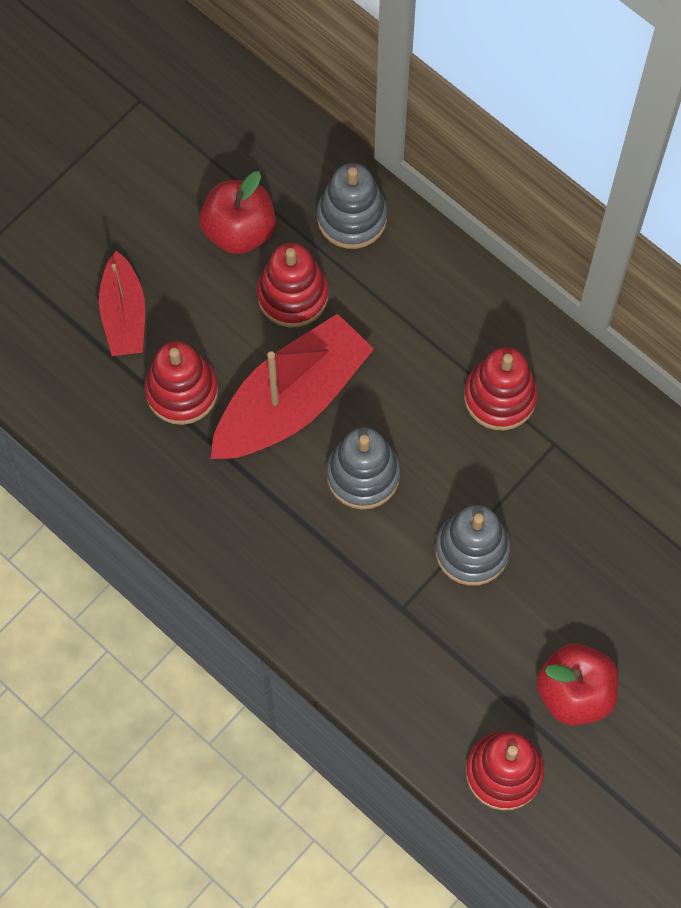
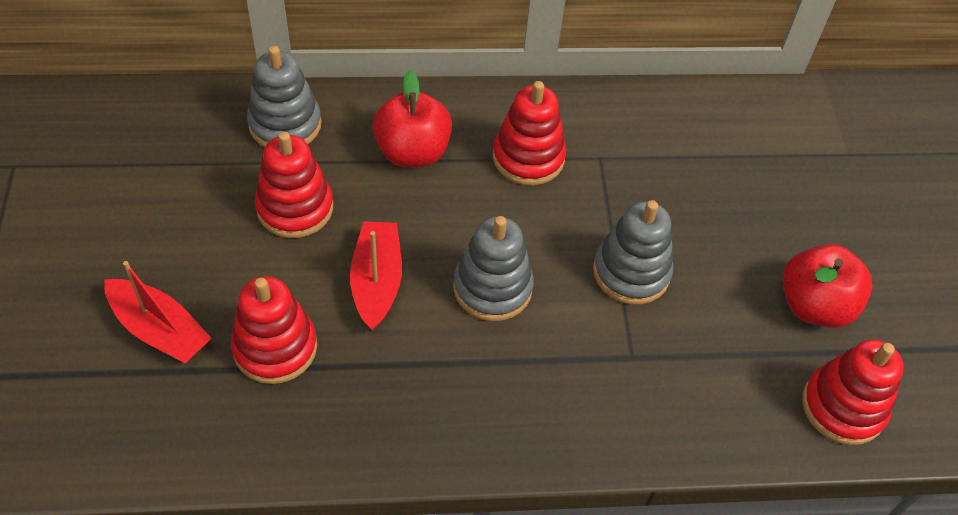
camera: 50 degrees left, 15 degrees down
(239, 230) = (200, 195): red apple -> red apple (412, 152)
(291, 401) = (377, 281): red boat -> red boat, size x0.59

